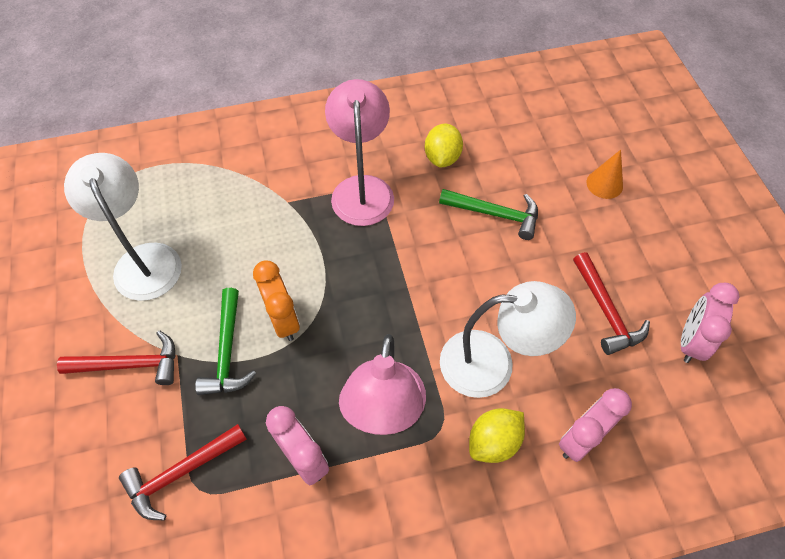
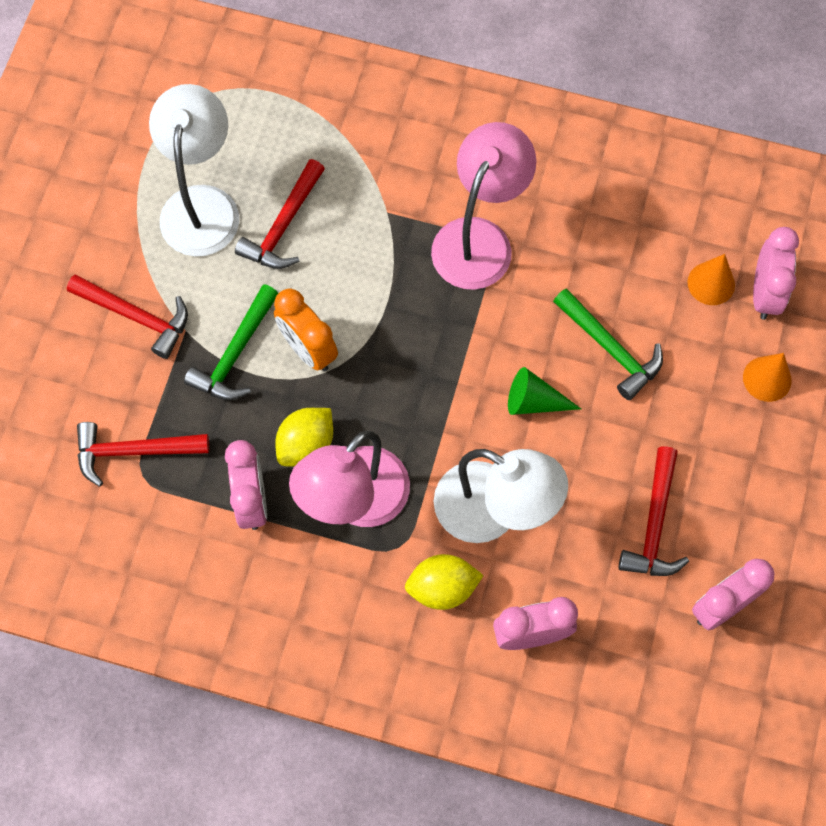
camera: 30 degrees right, 10 degrees up
(216, 245) = (283, 226): none -> red hammer
(283, 320) = (308, 349): orange clock -> orange clock turned 135 degrees clockwise
(442, 157) = (597, 245): yellow lemon -> yellow lemon (306, 445)
(468, 273) = (534, 401): none -> green cone
(529, 146) = (711, 283): none -> orange cone
(565, 137) = (764, 293): none -> pink clock

